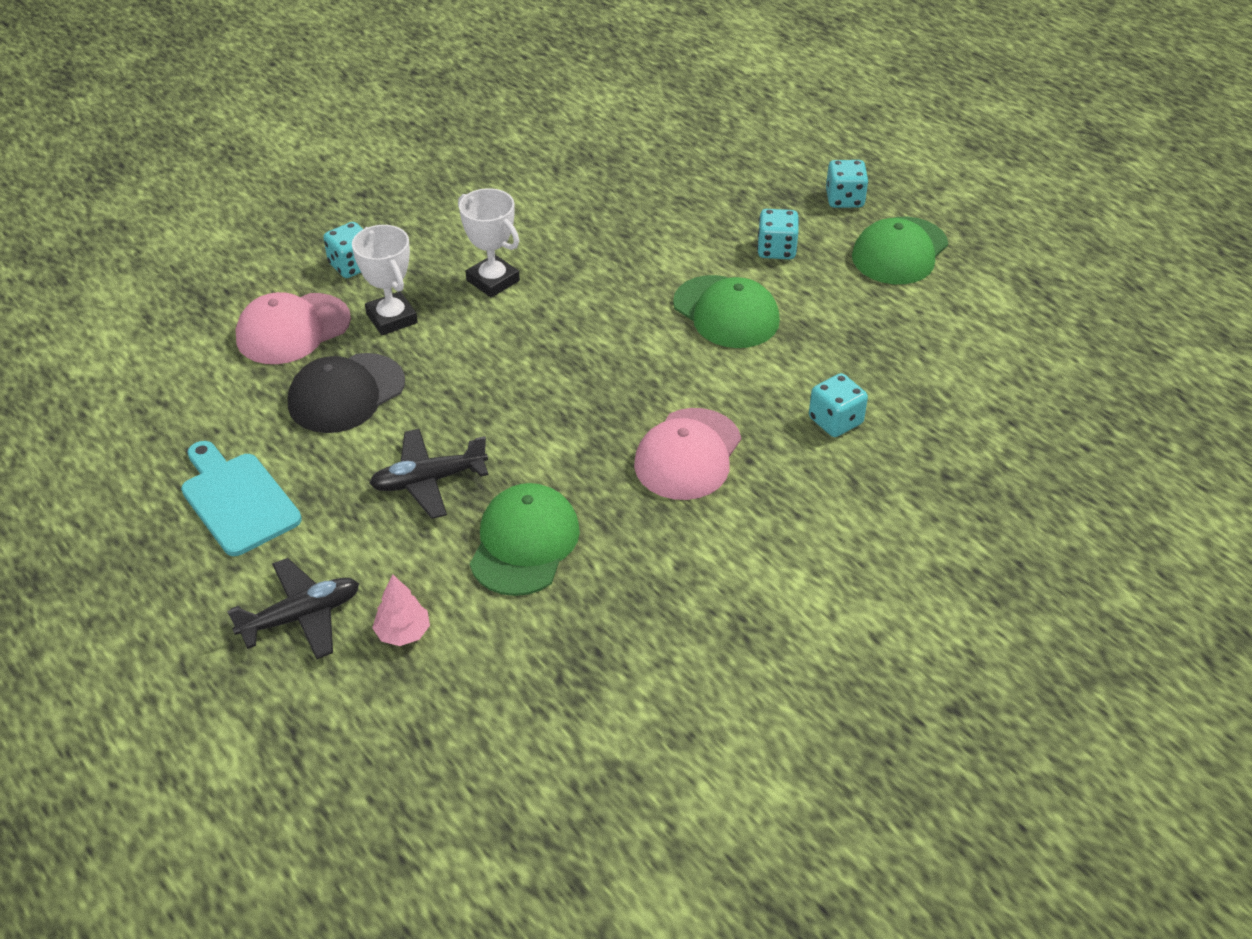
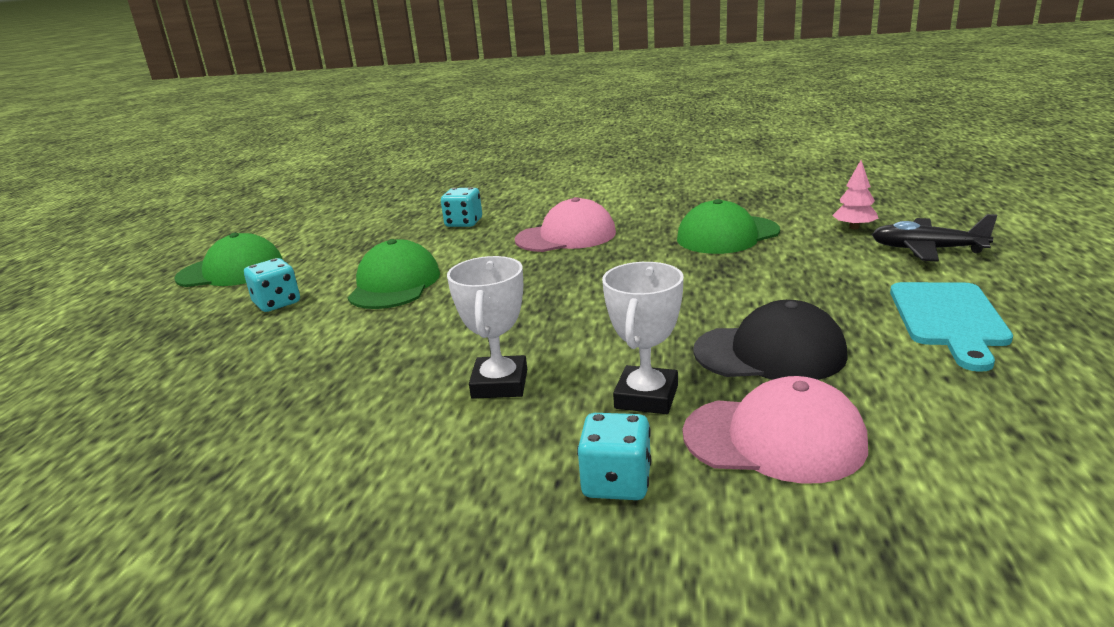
camera: 130 degrees left, 20 degrees down
(428, 481) = (758, 278): black plane -> none
(844, 199) = (159, 312): turquoise dice -> none

